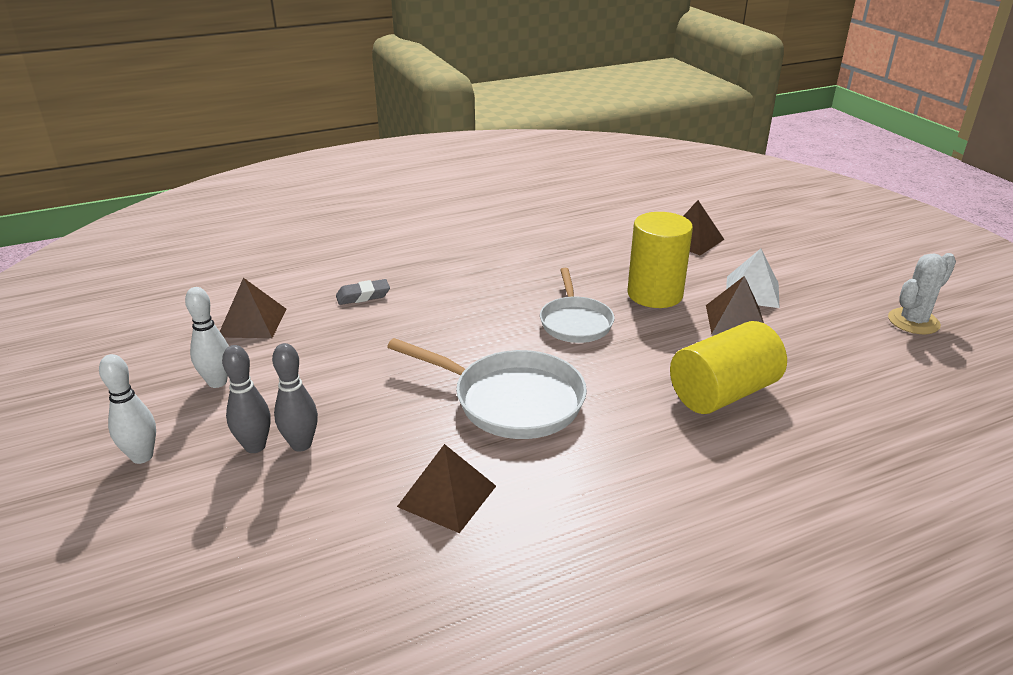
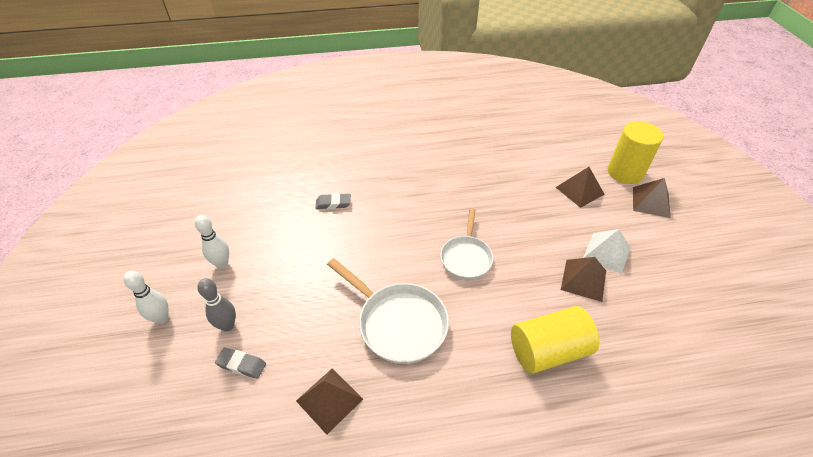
camera: 15 degrees right, 15 degrees up
(252, 322) = (258, 214): brown pyramid -> brown pyramid (651, 202)
(296, 484) = (241, 365): none -> grey eraser
(301, 444) = (255, 331): grey bowling pin -> none
(655, 294) = (532, 241): yellow cylinder -> yellow cylinder (625, 172)
(913, 321) = (724, 310): white cactus -> none

